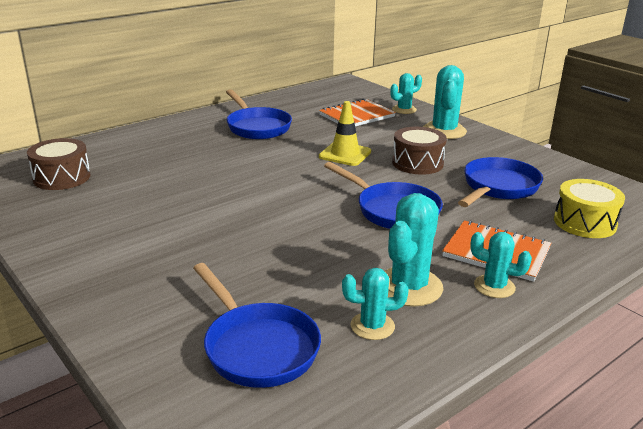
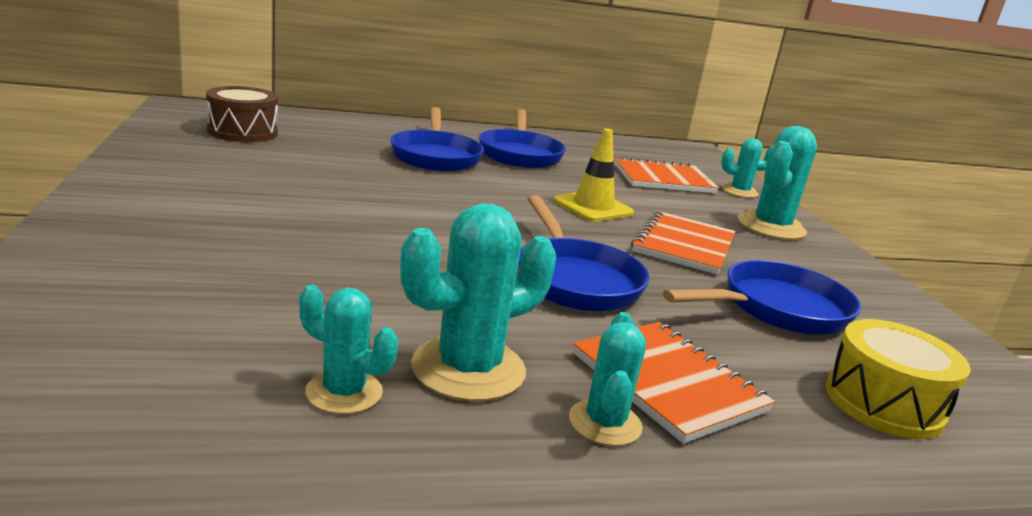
camera: 25 degrees right, 5 degrees down
(257, 347) = (162, 349): blue pan -> blue pan (436, 156)
(417, 163) = (684, 245): brown drum -> orange notebook
(494, 286) = (605, 423): turquoise cactus -> turquoise cactus turned 45 degrees clockwise

